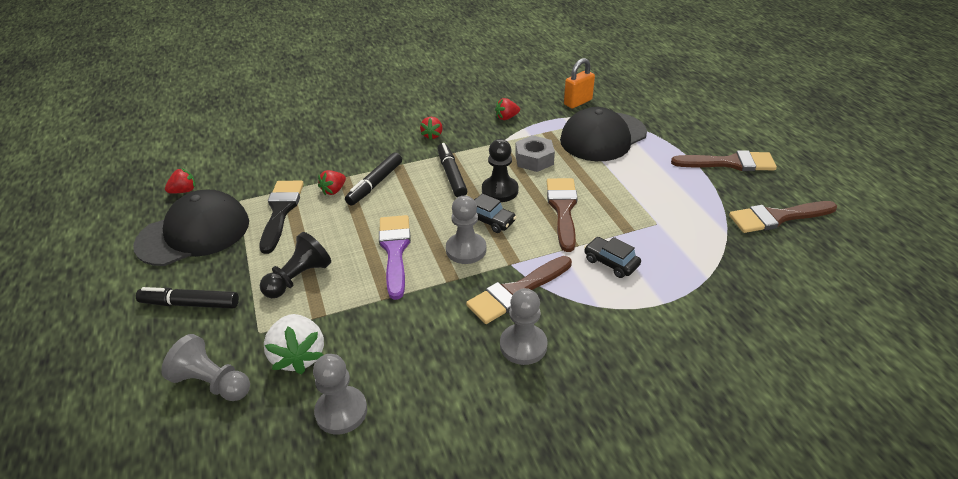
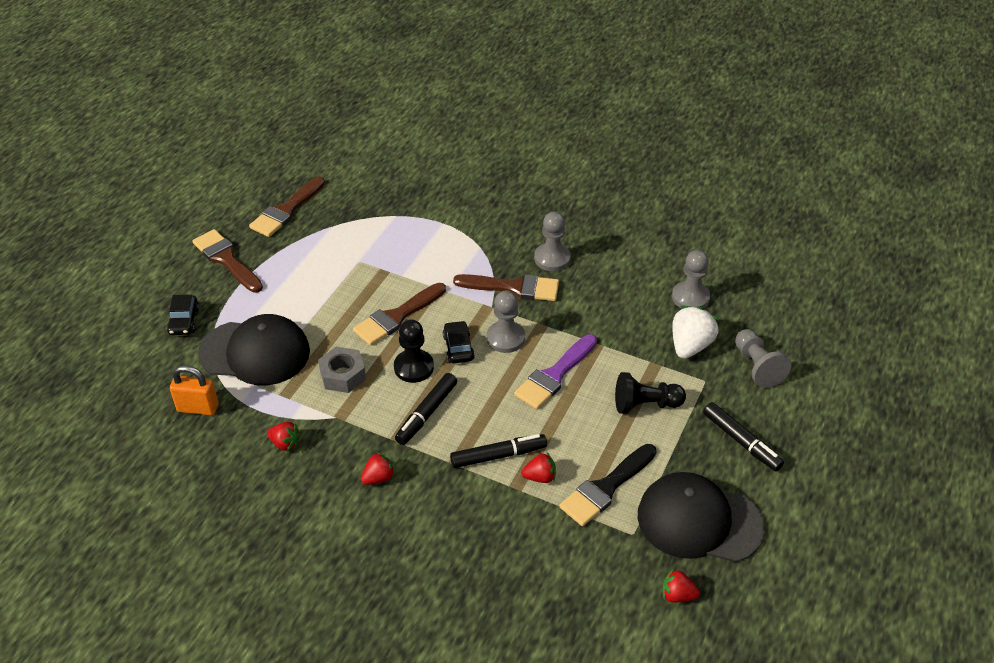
camera: 135 degrees left, 5 degrees up
(611, 262) = (431, 261): black car -> black car (184, 321)
(777, 217) = (286, 210): brown brush -> brown brush turned 90 degrees clockwise

